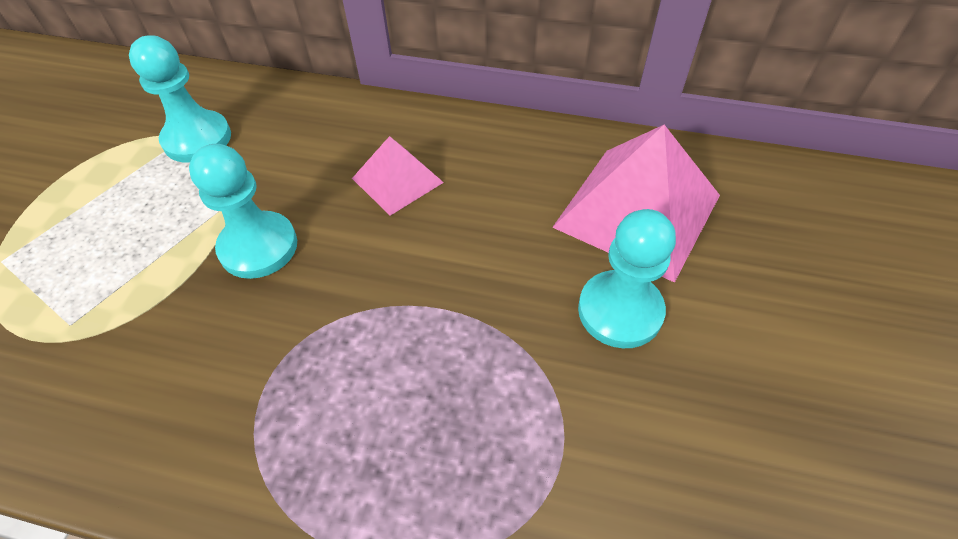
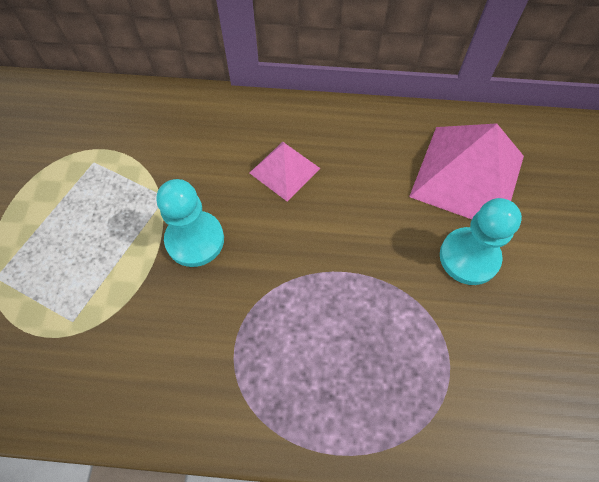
camera: 10 degrees left, 10 degrees up
(197, 139) = (114, 151): turquoise pawn -> none

